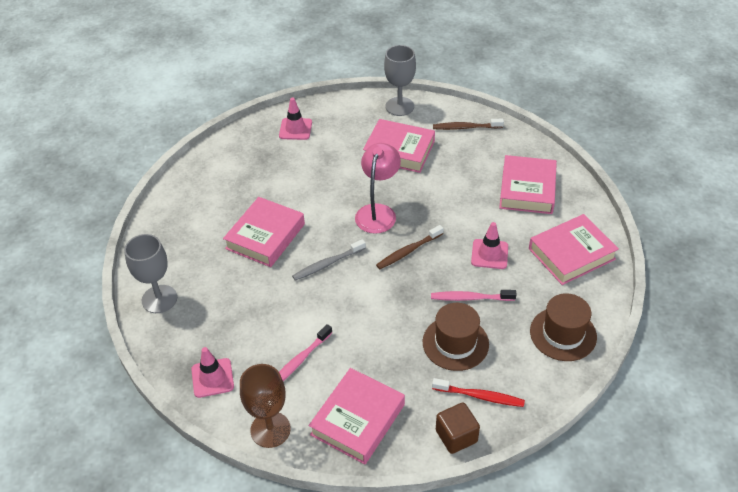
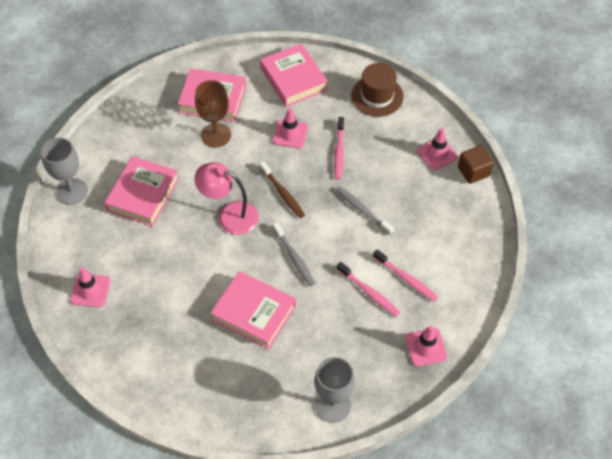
camera: 90 degrees left, 10 degrees up
(270, 429) = (475, 298): brown goblet -> brown goblet (216, 135)
(283, 327) = (369, 292): none -> pink toothbrush
(358, 419) = (462, 235): pink book -> none
(390, 320) = (362, 210): none -> grey toothbrush
(455, 343) = (386, 166): brown hat -> none
(465, 127) = (118, 137): brown toothbrush -> none
(480, 396) = (437, 154): red toothbrush -> pink traffic cone

